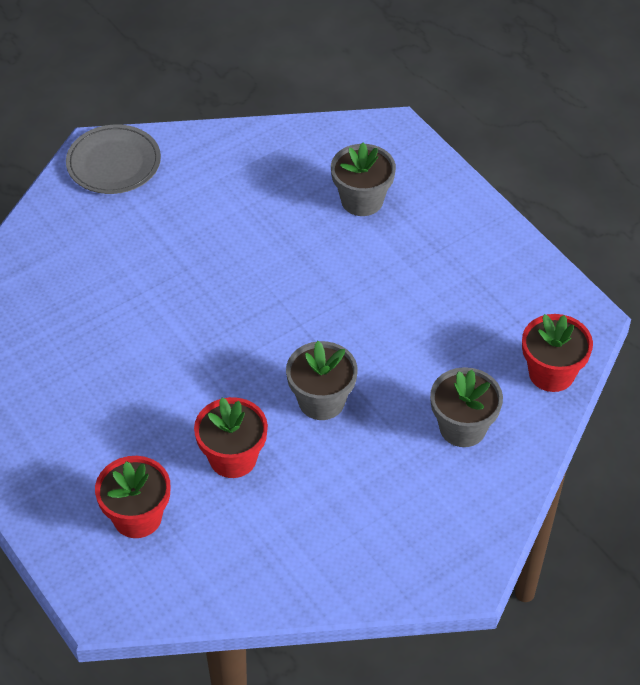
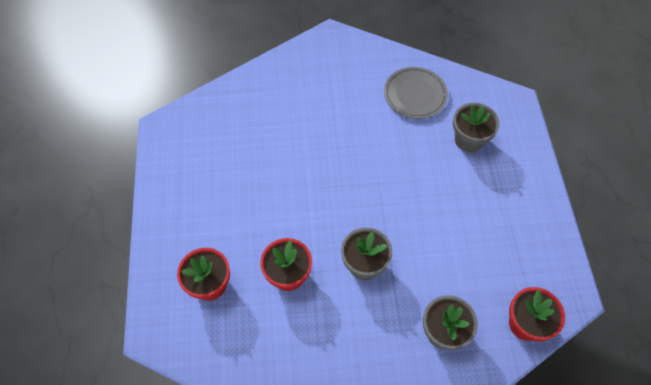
camera: 30 degrees right, 10 degrees up
(114, 163) = (336, 49): grey plate -> grey plate (415, 94)

